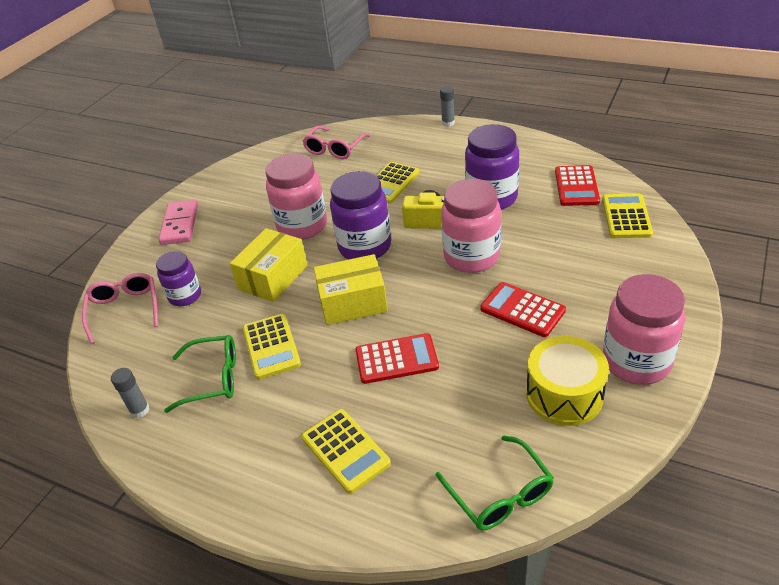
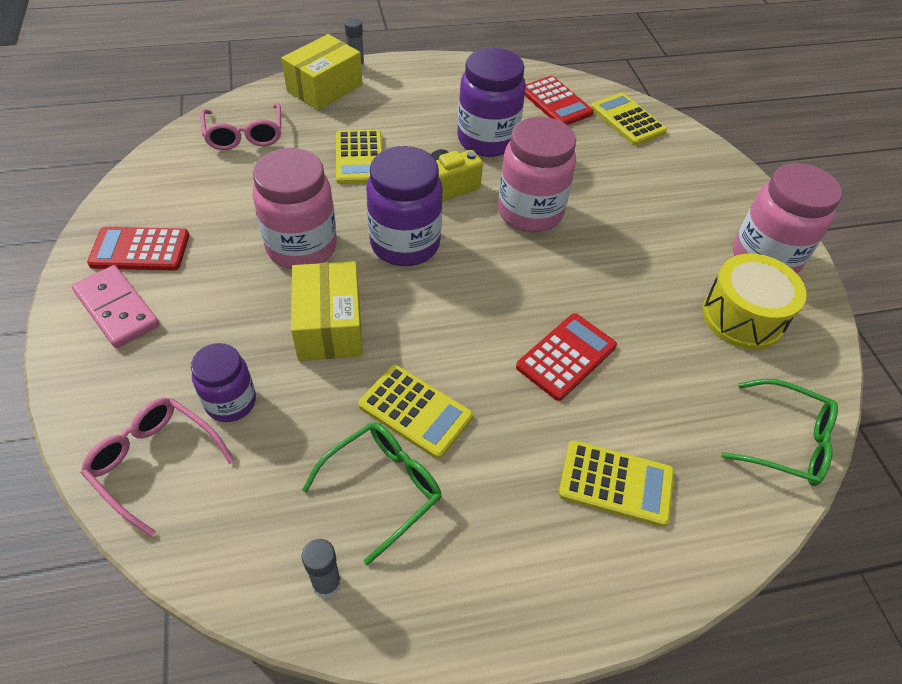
camera: 45 degrees left, 10 degrees up
(353, 302) = (457, 315): yellow box -> yellow box (324, 88)
(522, 310) = (630, 249): red calculator -> red calculator (140, 250)

